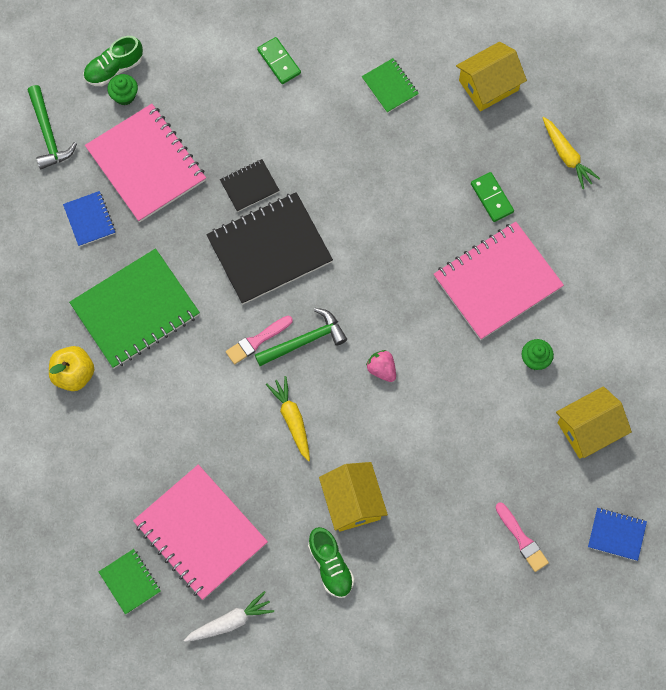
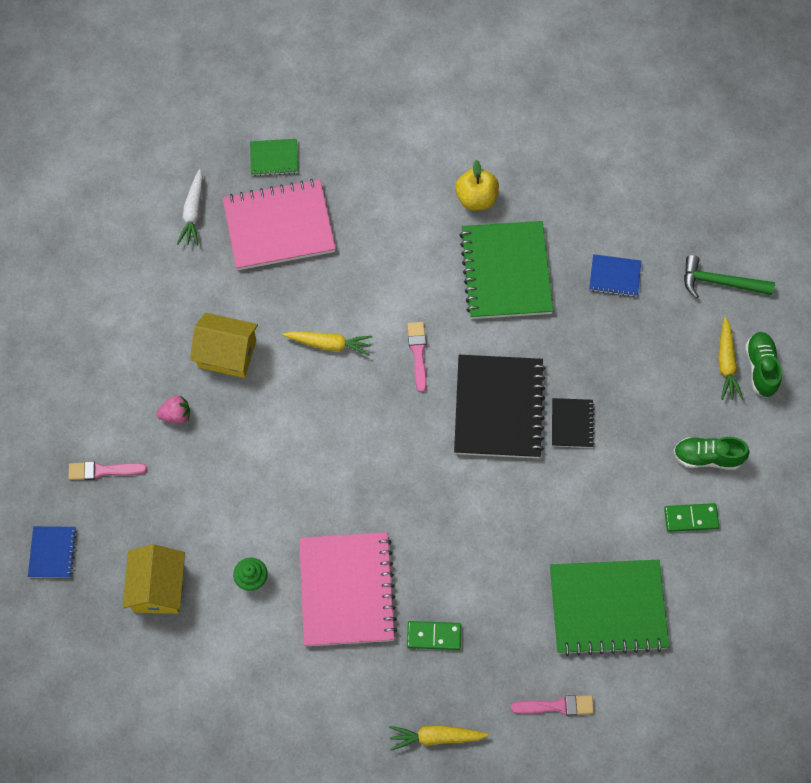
camera: 120 degrees right, 5 degrees down
(124, 96) = (726, 363): green cupcake -> yellow carrot
(146, 164) = (644, 348): pink notebook -> none
(304, 341) = (394, 391): green hammer -> none
(330, 566) = (186, 308): green shoe -> green shoe (707, 457)
(382, 369) = (327, 441): pink strawberry -> pink strawberry (176, 415)
(390, 86) = (607, 608): green notebook -> green notebook, size x2.09
(488, 85) = (556, 706): yellow house -> pink brush
(616, 534) = (52, 552): blue notebook -> blue notebook turned 45 degrees counterclockwise

